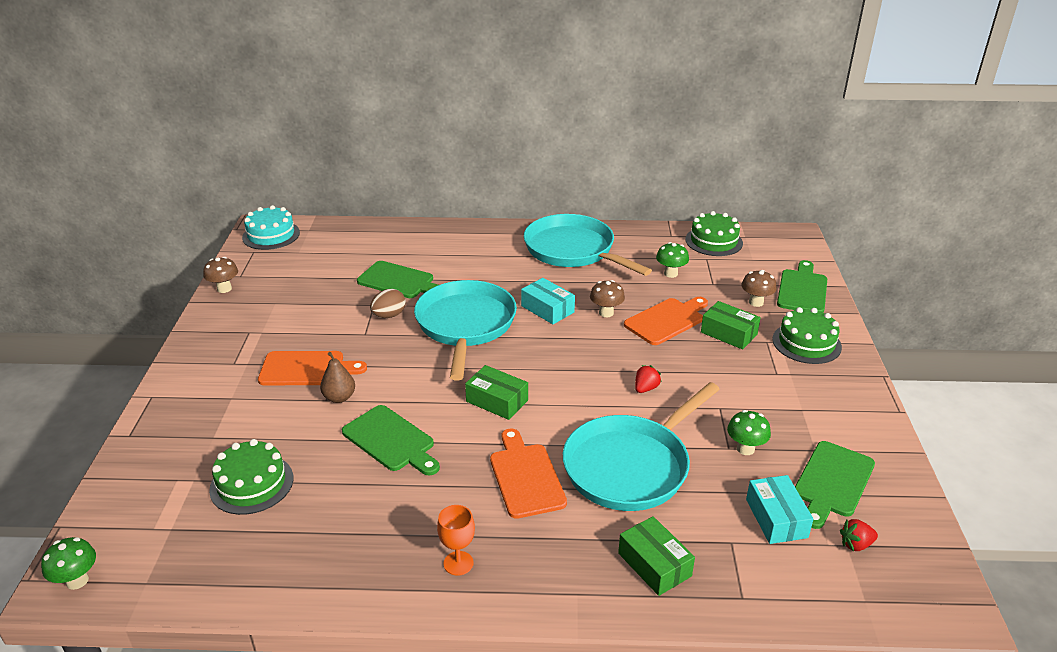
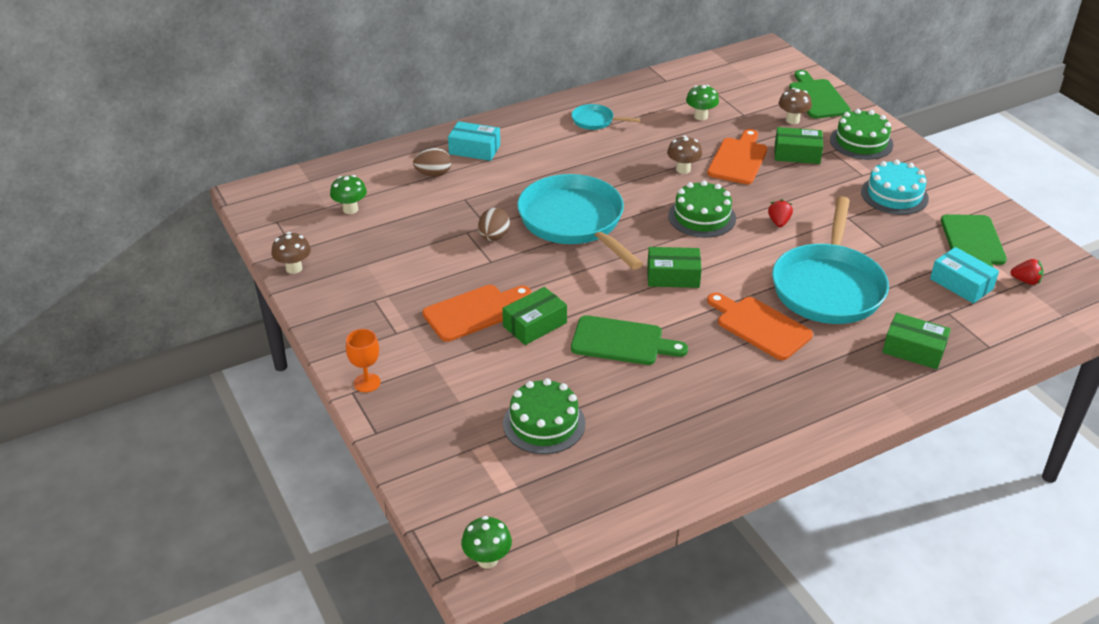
camera: 30 degrees left, 5 degrees up
(271, 235) = (274, 199): turquoise cake -> turquoise cake (894, 195)
(339, 397) = (534, 324): brown pear -> green box
(399, 281) = (465, 202): green cutting board -> none
(400, 252) = (433, 174): none -> brown egg
(458, 563) = (778, 409): orange goblet -> orange goblet (367, 383)
(547, 309) = (630, 183): turquoise box -> turquoise box (474, 149)
(573, 250) = (595, 121): turquoise pan -> turquoise pan, size x0.44
(714, 241) = (707, 75): green cake -> green cake (702, 217)
(745, 449) = (895, 242): green mushroom -> green mushroom (350, 209)
(856, 544) = (1025, 281): red strawberry -> red strawberry turned 120 degrees counterclockwise

